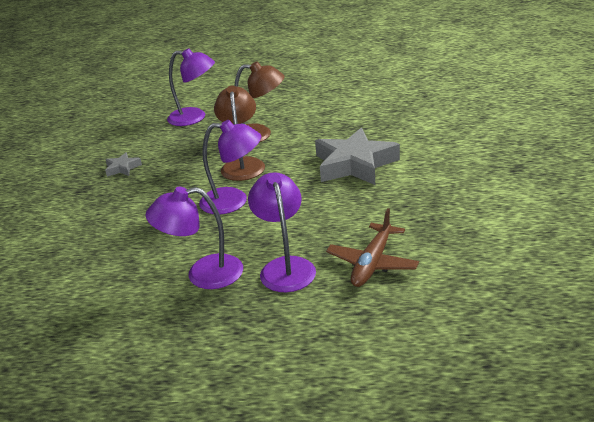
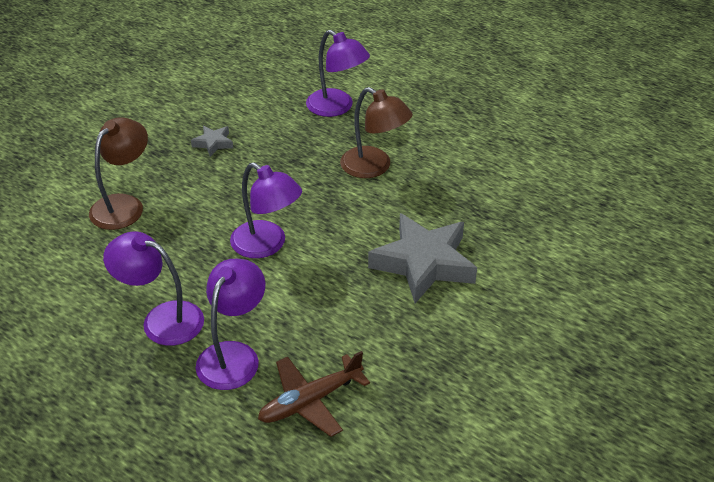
camera: 30 degrees right, 10 degrees up
(242, 164) = (320, 200): brown lamp -> brown lamp (124, 205)

